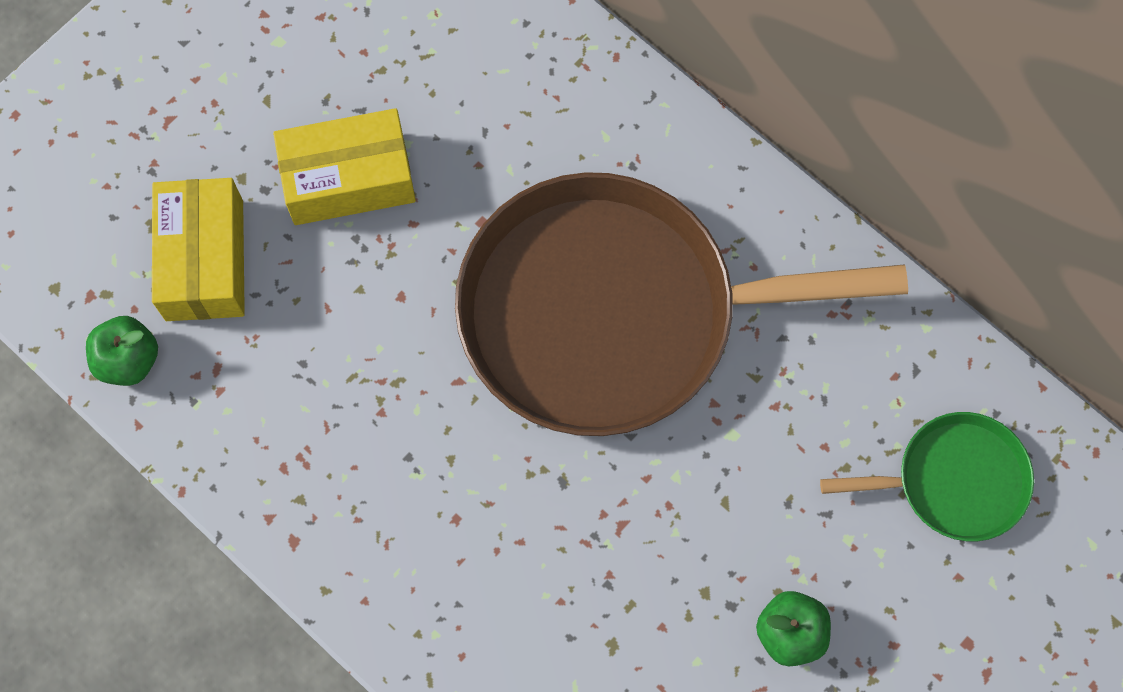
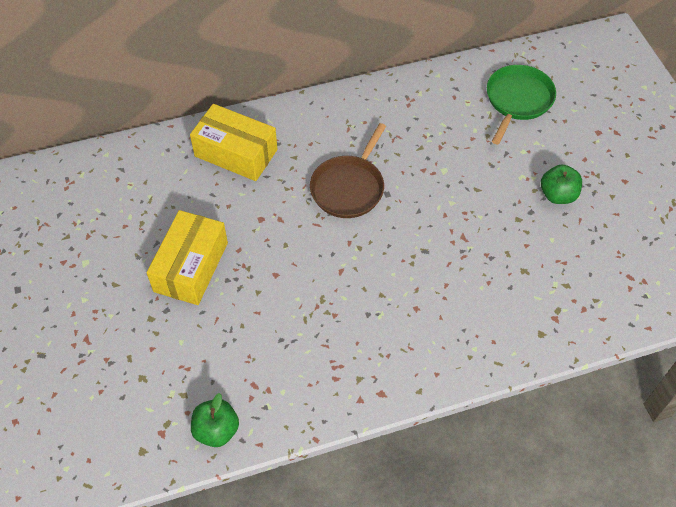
camera: 60 degrees left, 15 degrees down
(204, 260) = (185, 360): yellow box -> yellow box (236, 153)
(612, 312) = (349, 187): brown pan -> brown pan, size x0.47

